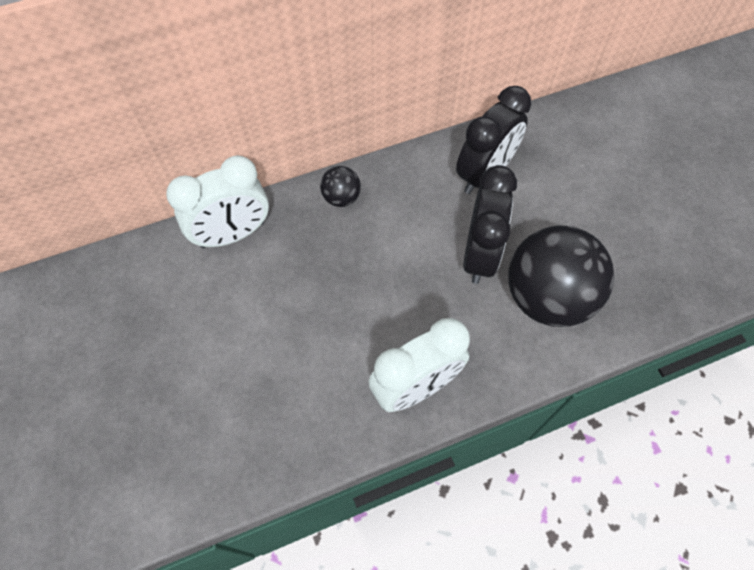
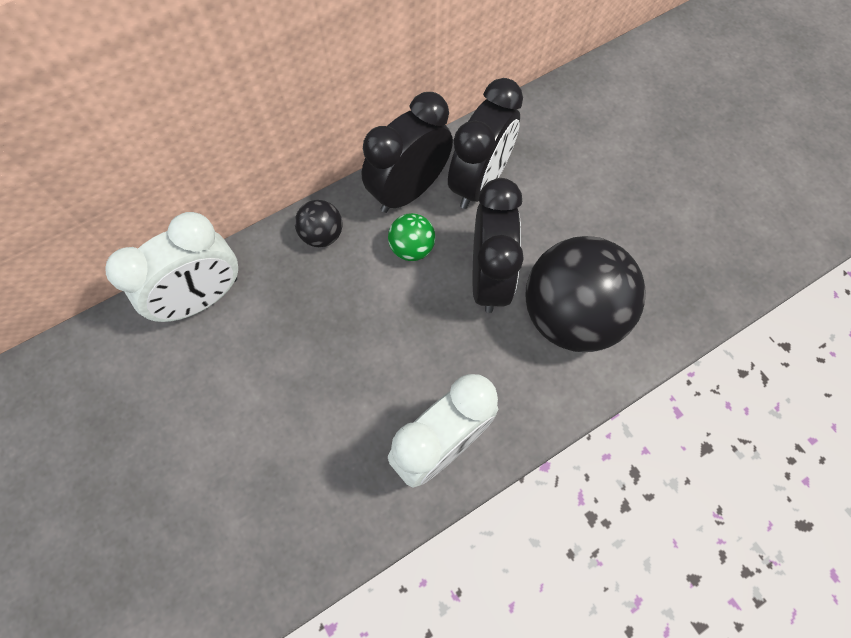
camera: 10 degrees left, 5 degrees up
(416, 220) = (412, 248): none -> green ball
(421, 172) = (409, 191): none -> black clock

